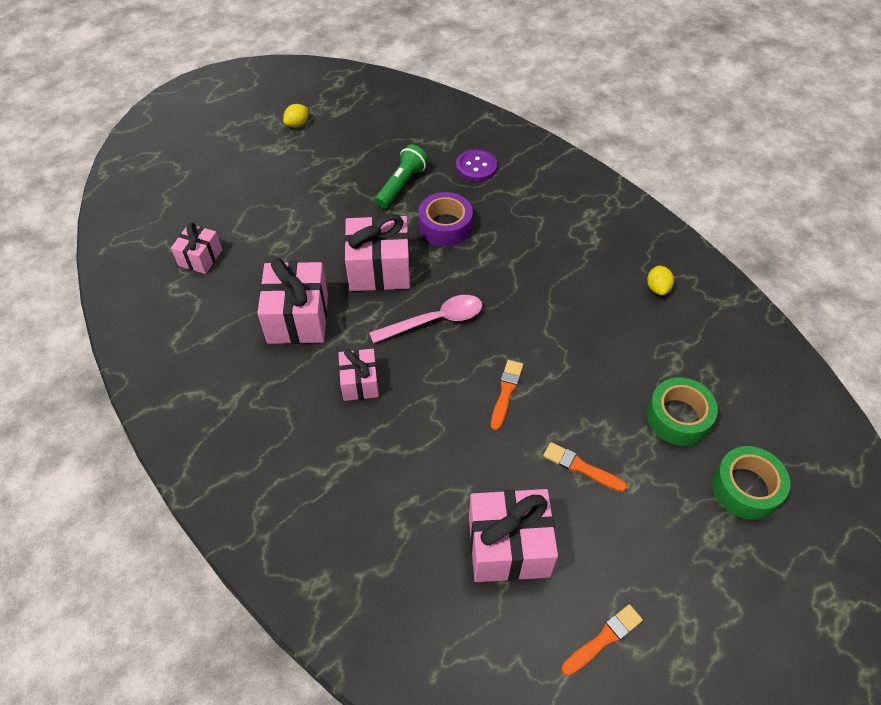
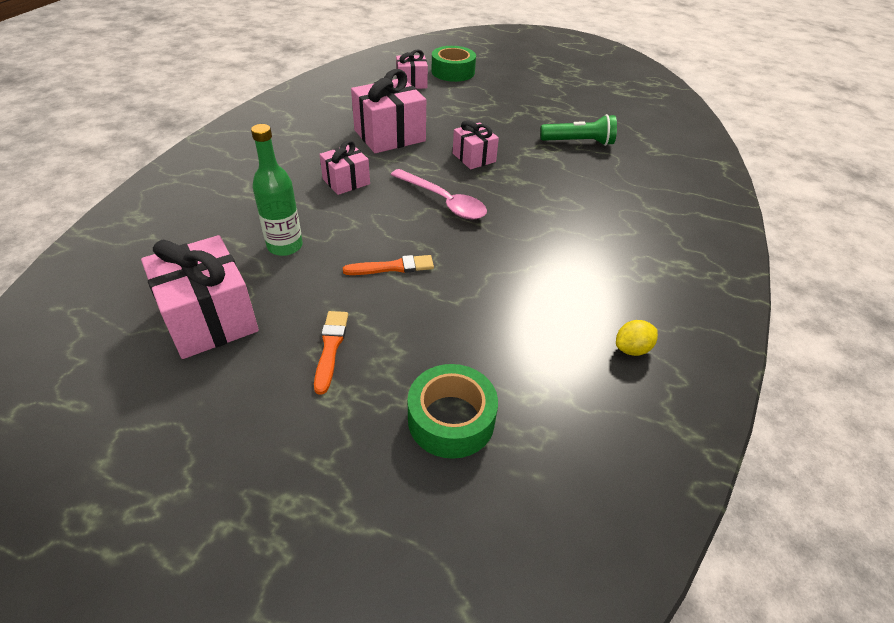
camera: 60 degrees right, 10 degrees down
(297, 124) = (583, 80): yellow lemon -> none
(379, 269) = (474, 157): pink gift -> pink gift, size x0.58
(436, 463) = (285, 246): none -> green bottle
(445, 226) = (558, 177): purple tape -> none
(476, 167) = (650, 174): purple button -> none
(603, 639) = (114, 425): orange brush -> none
(746, 488) = (381, 527): green tape -> green tape (453, 72)

